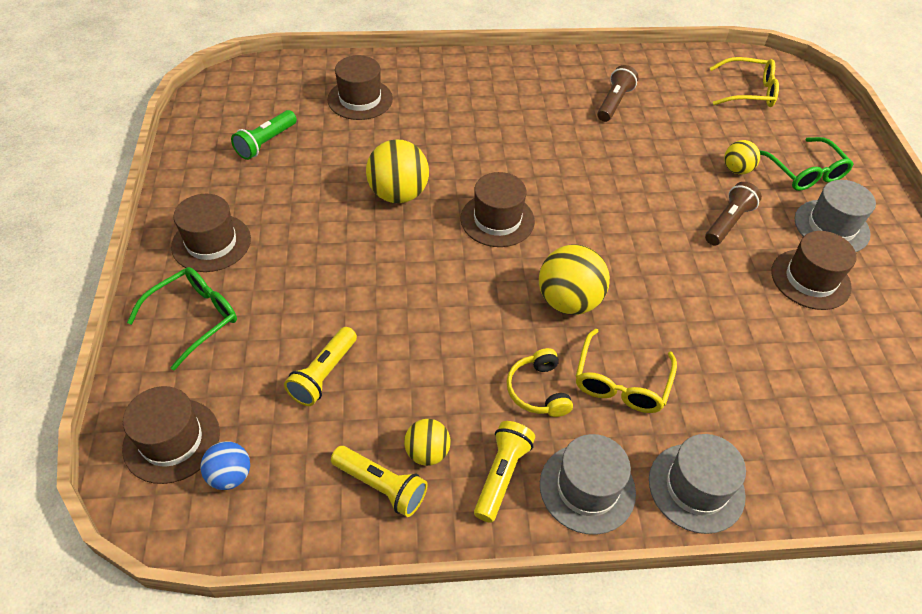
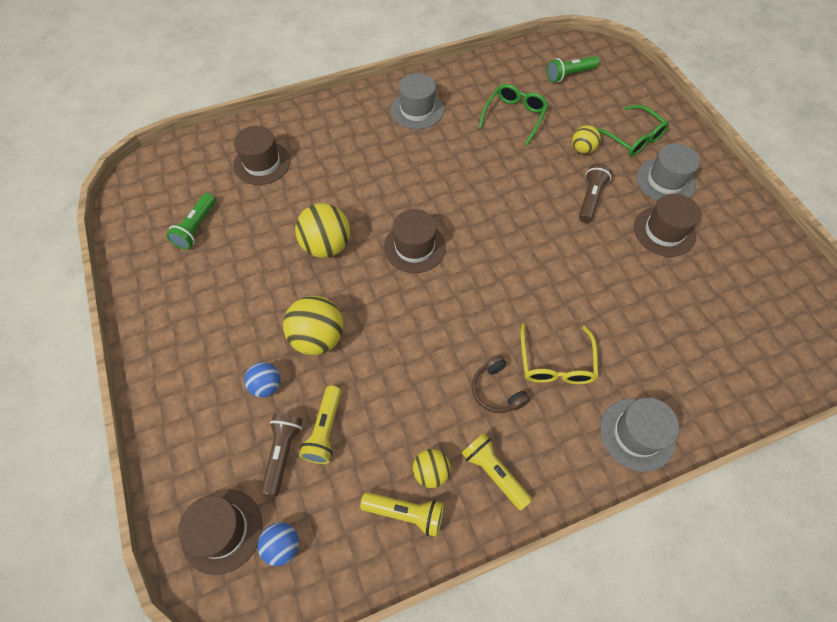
camera: 15 degrees left, 10 degrees up
(194, 318) = (198, 413): green glasses -> green glasses (514, 116)
(211, 243) = (185, 337): brown hat -> none
(278, 312) = (266, 385): none -> blue ball
(502, 475) = (494, 472): yellow flashlight -> yellow flashlight turned 45 degrees counterclockwise
(538, 390) = (497, 390): yellow headphones -> brown headphones
(568, 301) = (494, 304): yellow ball -> yellow ball (318, 338)
(587, 488) = (560, 461): grey hat -> grey hat (417, 110)
(614, 103) = (470, 112): brown flashlight -> brown flashlight (283, 453)
(748, 91) = (569, 75): yellow glasses -> green flashlight

